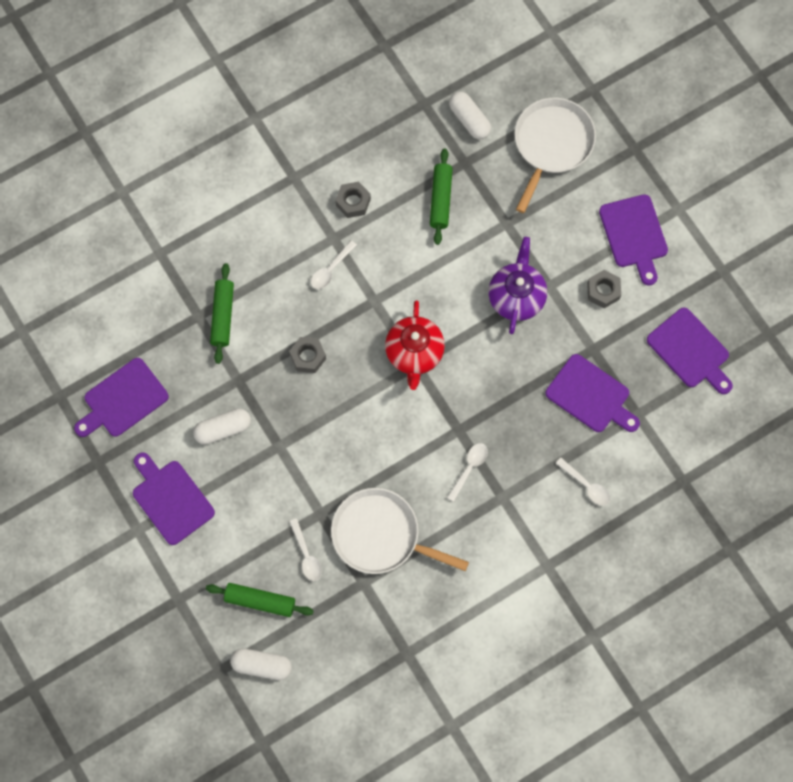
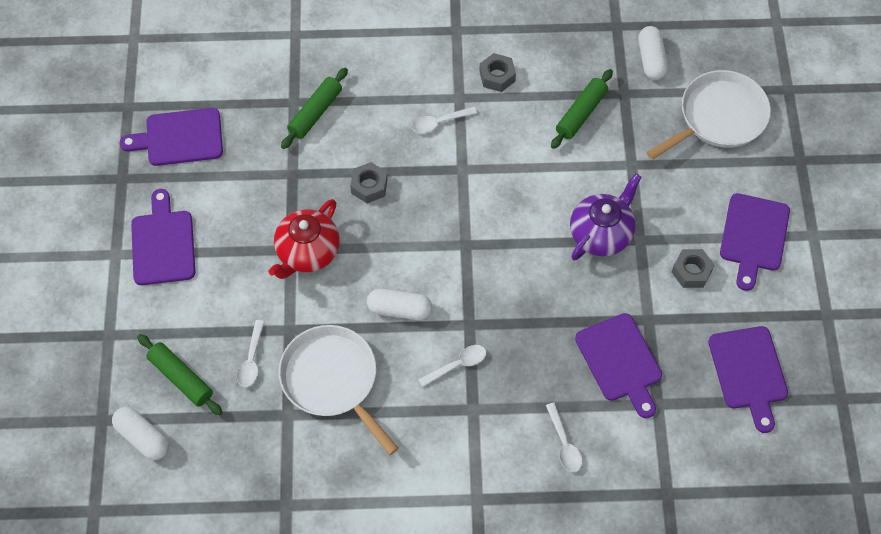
camera: 30 degrees right, 10 degrees down
(223, 429) = (250, 208): white capsule -> white capsule (399, 309)
(414, 353) = (471, 234): red teapot -> red teapot (307, 252)

